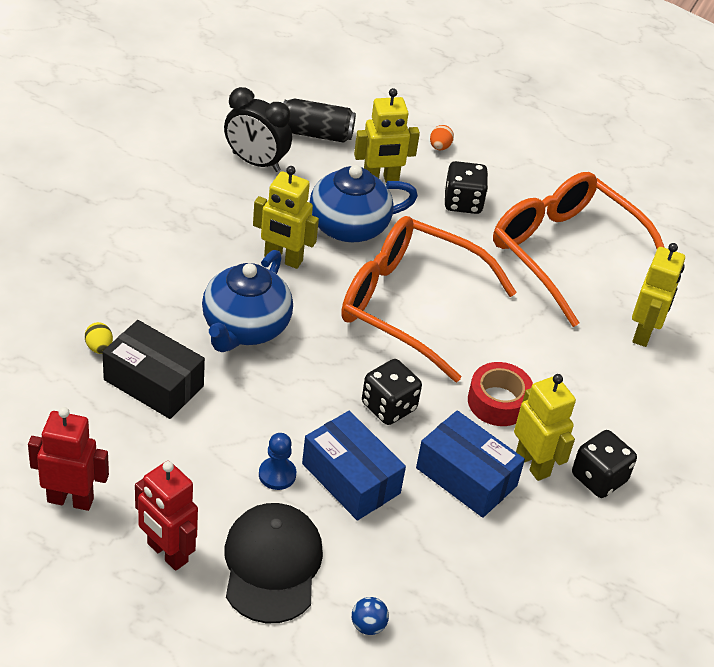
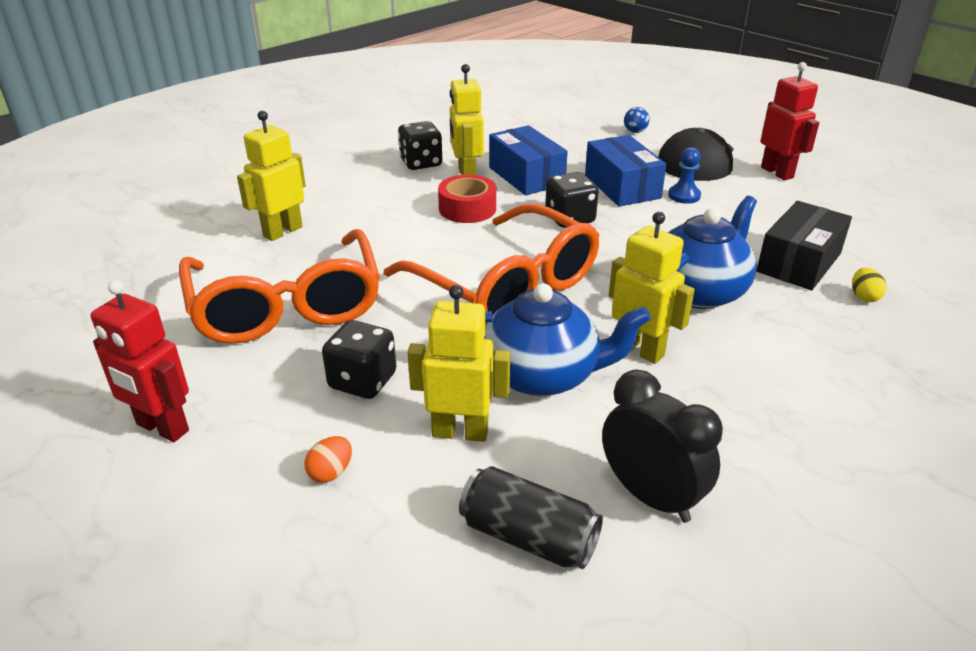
camera: 155 degrees left, 10 degrees down
(70, 499) = (862, 205): red robot -> red robot (162, 428)
(153, 383) = (799, 262): black box -> black box turned 75 degrees clockwise

